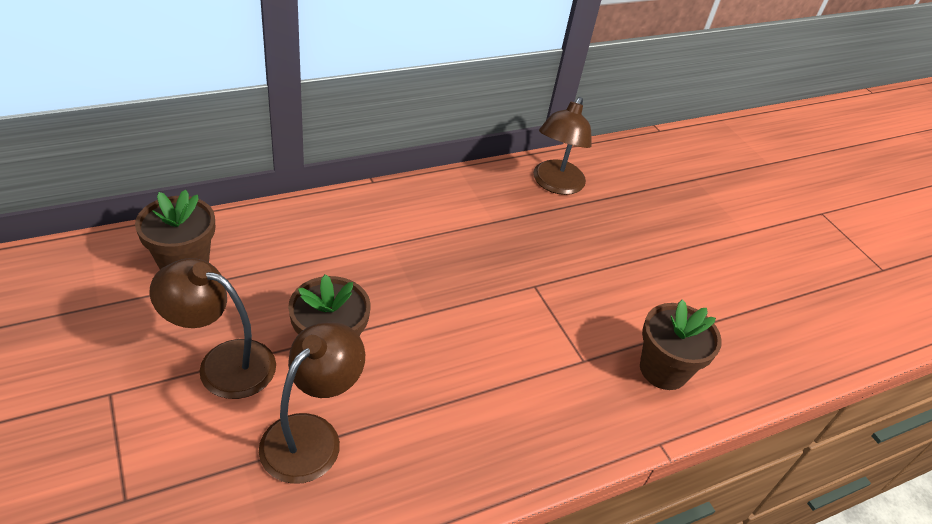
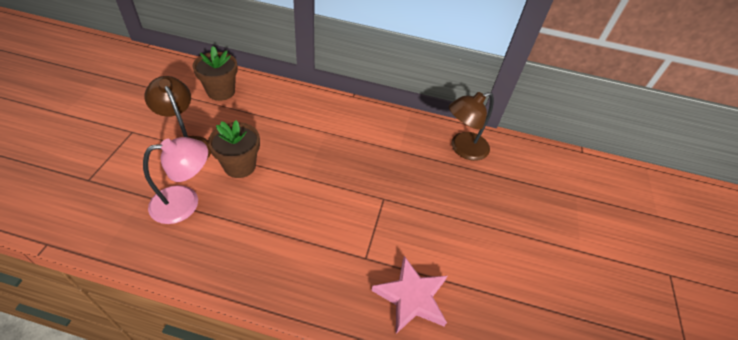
camera: 40 degrees right, 5 degrees up
(311, 435) = (185, 202): brown lamp -> pink lamp
(663, 370) = (411, 297): brown flower pot -> pink star

